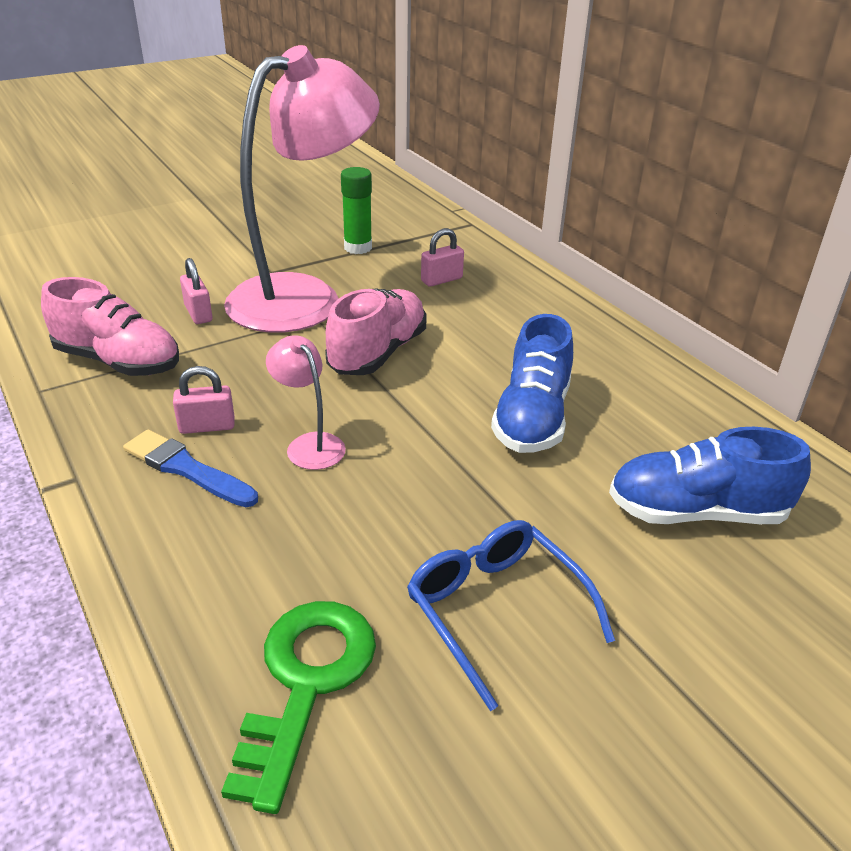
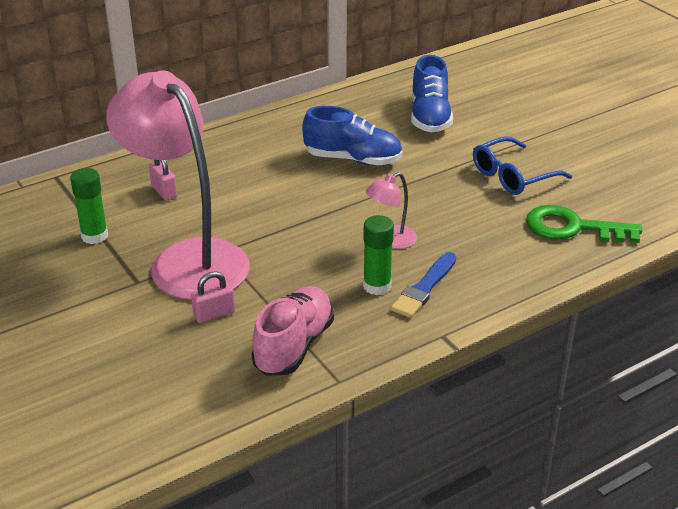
camera: 90 degrees left, 0 degrees up
(207, 426) = (377, 286): pink padlock -> green glue stick
(378, 353) = (278, 218): pink shoe -> none

